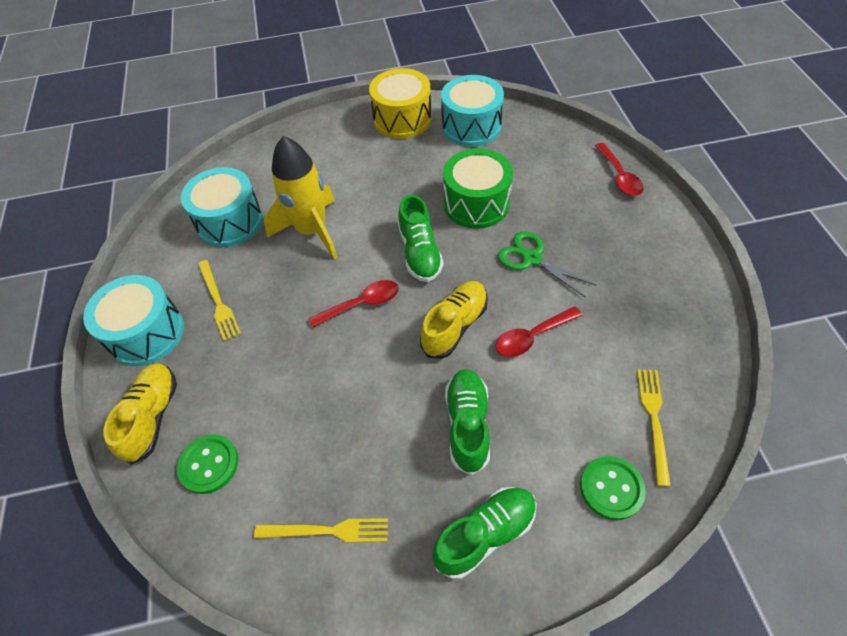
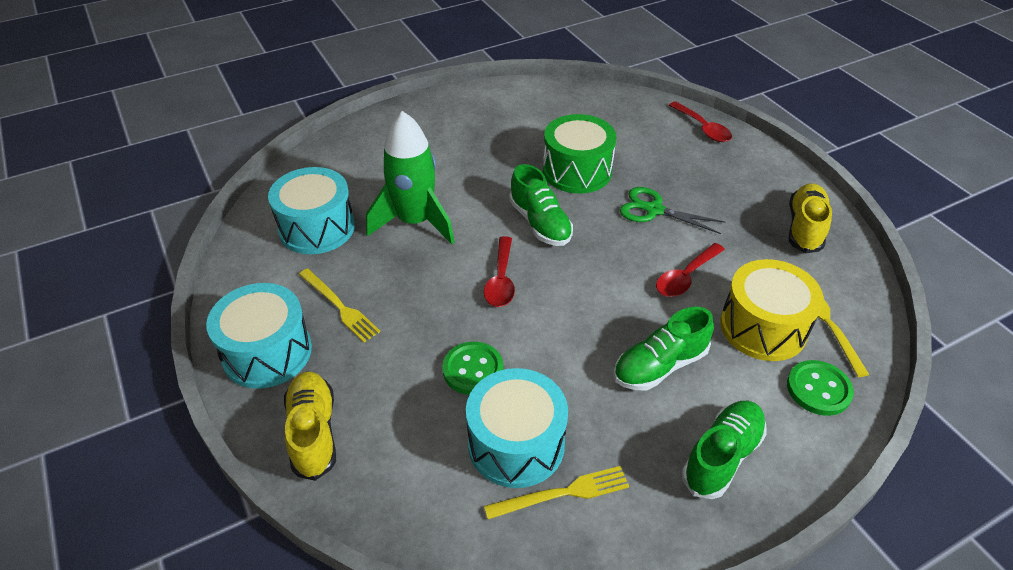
camera: 20 degrees left, 10 degrees down
(209, 464) = (402, 463): green button -> green button (473, 369)
(311, 231) = (415, 222): yellow rocket -> green rocket
(361, 304) = (501, 280): red spoon -> red spoon turned 135 degrees clockwise
(402, 119) = (465, 107): yellow drum -> yellow drum (763, 327)
(455, 326) = (606, 281): yellow shoe -> yellow shoe (804, 228)
(467, 425) = (660, 366): green shoe -> green shoe turned 105 degrees counterclockwise
(471, 126) = (540, 104): turquoise drum -> turquoise drum (516, 444)

